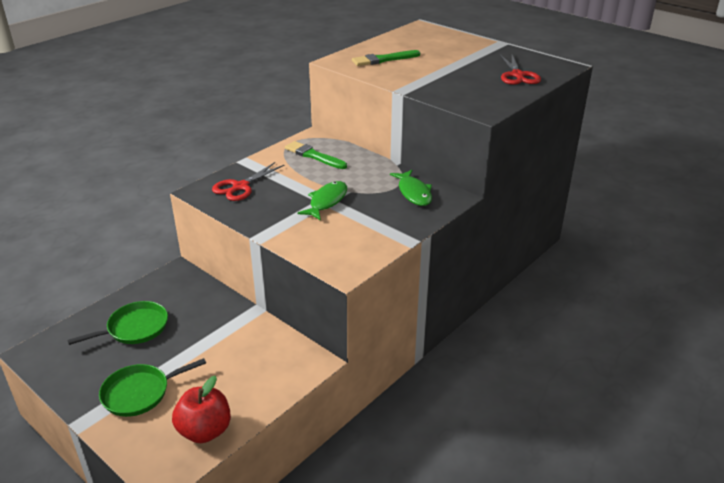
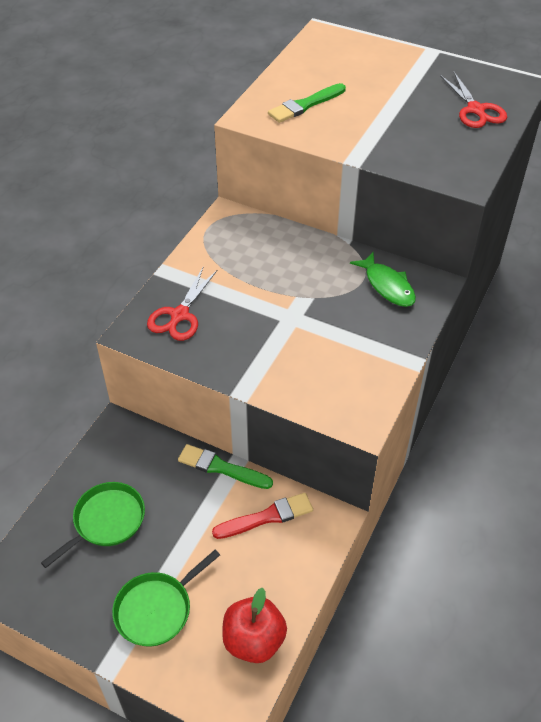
camera: 15 degrees left, 15 degrees up
(261, 350) = (267, 517): none -> red brush
(314, 156) = (244, 247): green brush -> green brush (221, 468)
(326, 201) = (293, 319): green fish -> none

